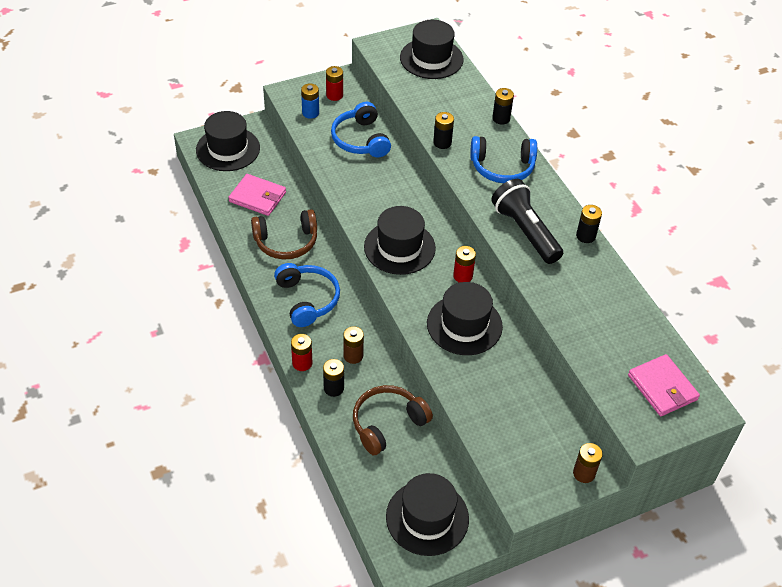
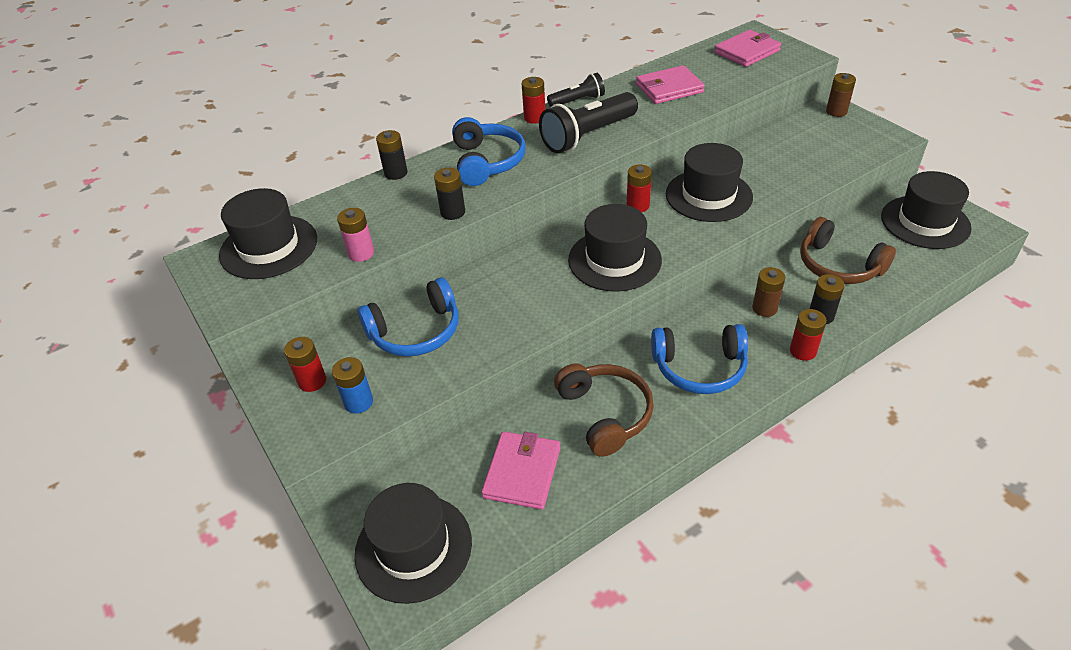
camera: 95 degrees left, 5 degrees down
(307, 299) = (699, 368): blue headphones -> blue headphones turned 150 degrees counterclockwise
(410, 97) = (361, 253): none -> pink battery
(563, 204) = (534, 118): none -> red battery
(585, 236) = (578, 101): black battery -> black flashlight
(596, 304) = (669, 88): none -> pink wallet

